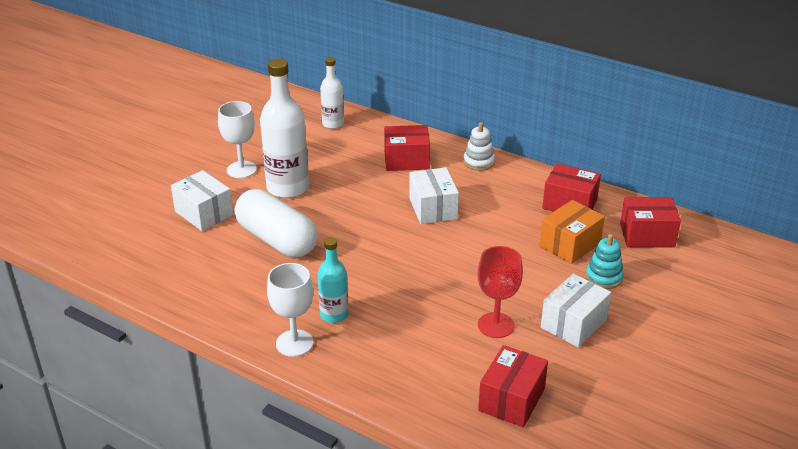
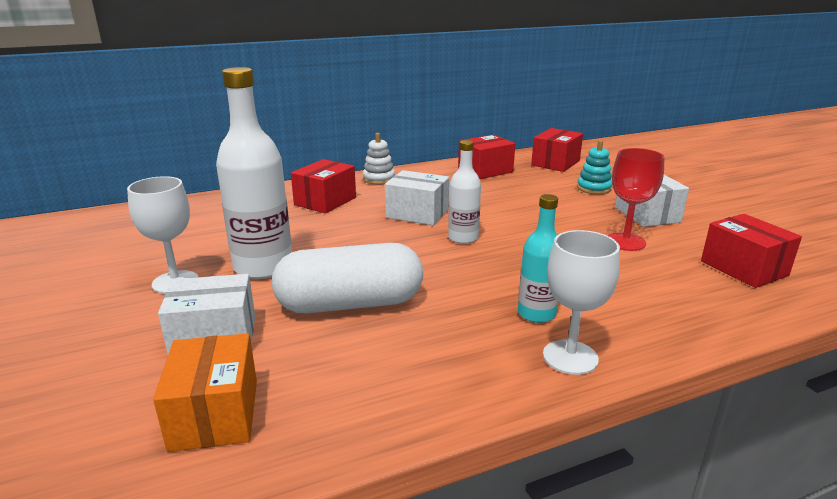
camera: 55 degrees left, 10 degrees down
(333, 124) = (200, 211): white bottle -> white bottle (463, 238)
(570, 245) = (538, 185): orange box -> orange box (215, 414)

